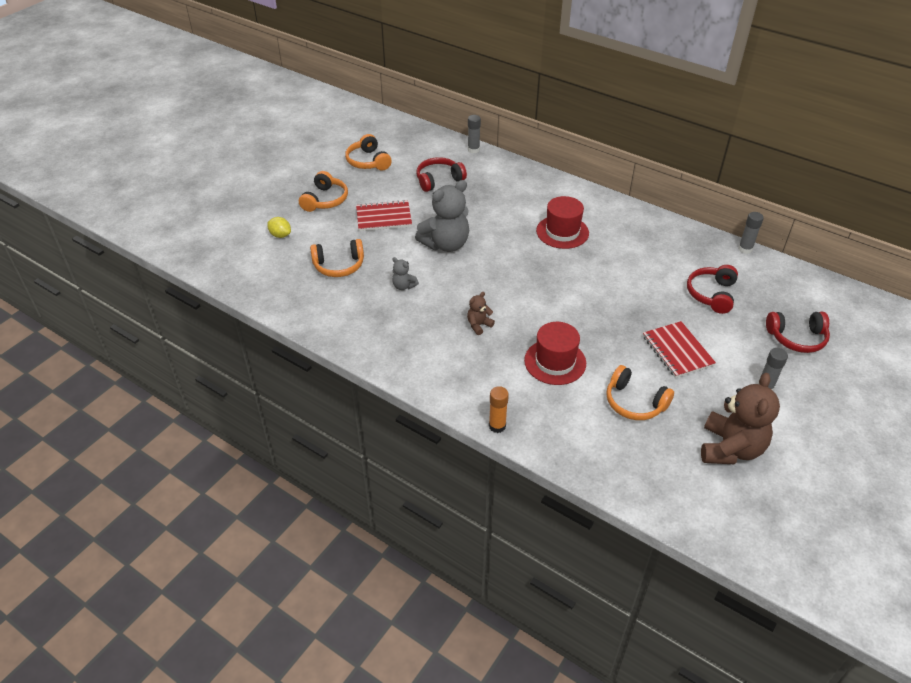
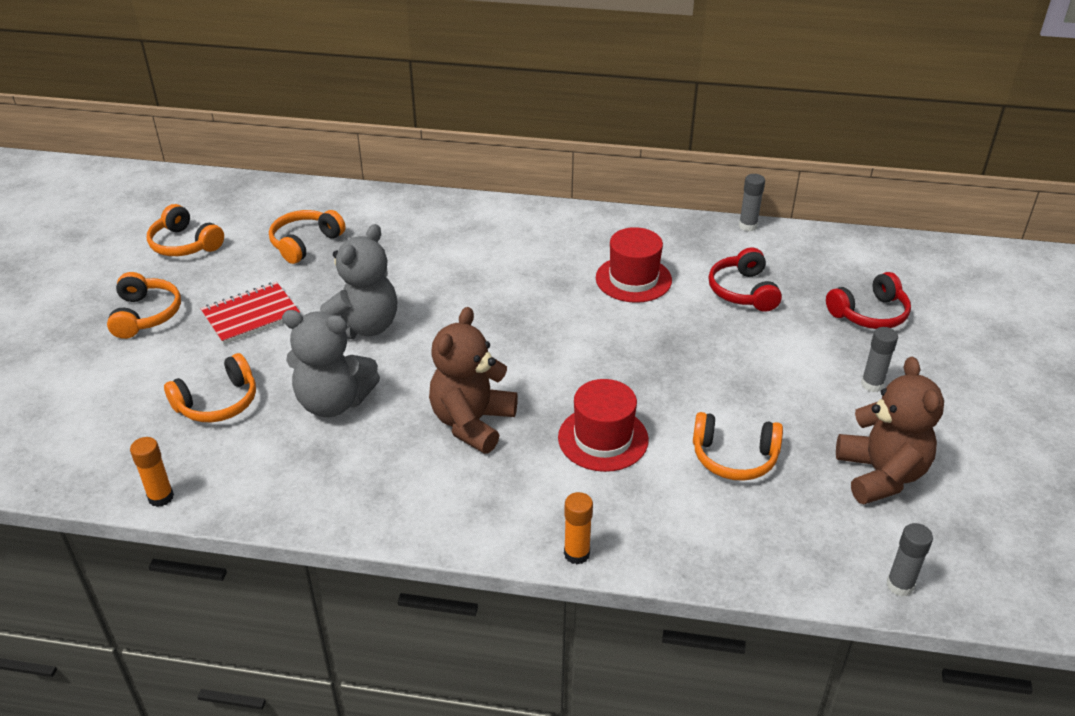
camera: 25 degrees left, 5 degrees down
(280, 235) = (99, 385): yellow lemon -> none
(282, 311) = (161, 497): none -> orange glue stick
(404, 286) = (333, 402): grey teddy bear -> grey teddy bear, size x2.18
(439, 180) = (305, 243): red headphones -> orange headphones
(473, 150) = (332, 191): grey glue stick -> grey glue stick (900, 585)
(479, 325) = (472, 423): brown teddy bear -> brown teddy bear, size x2.18
(562, 232) = (514, 266): red hat -> red hat (633, 279)
(677, 351) = (745, 374): red notebook -> none

